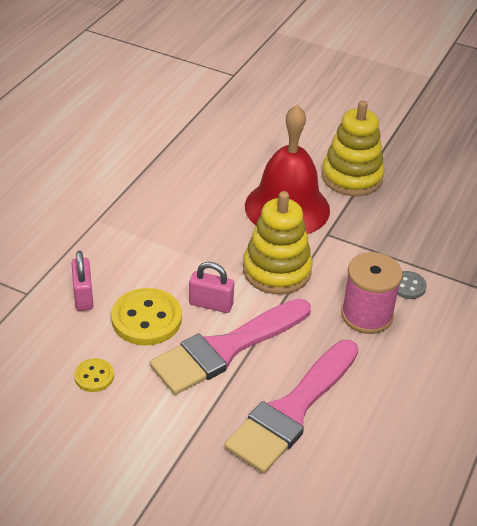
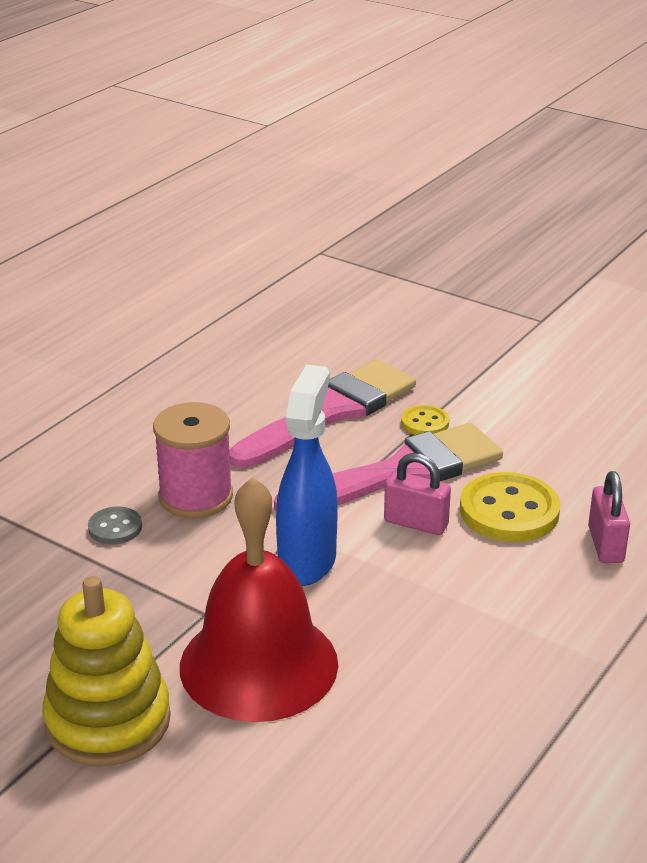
camera: 170 degrees left, 10 degrees down
(94, 376) = (572, 456): yellow button -> yellow button (425, 423)
(277, 270) = (307, 561): yellow stacking toy -> blue spray bottle

